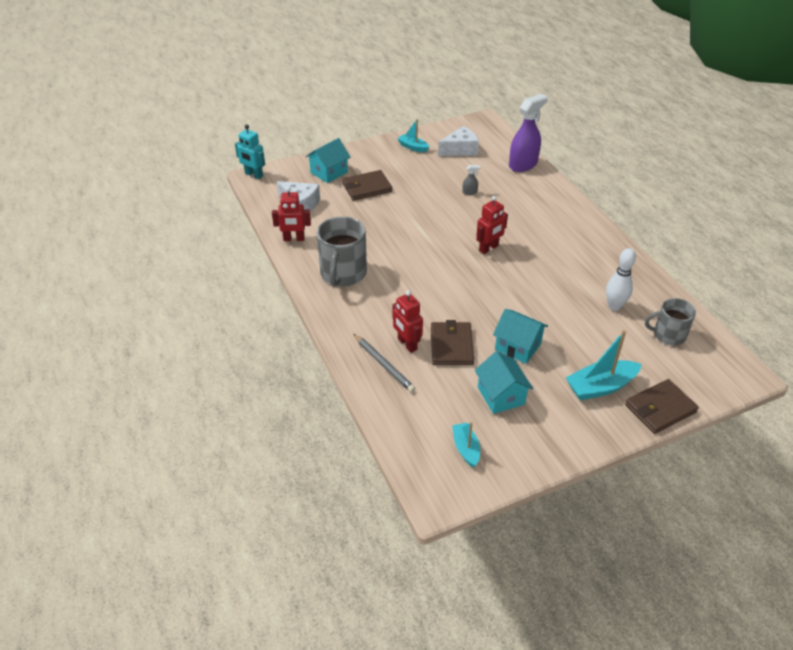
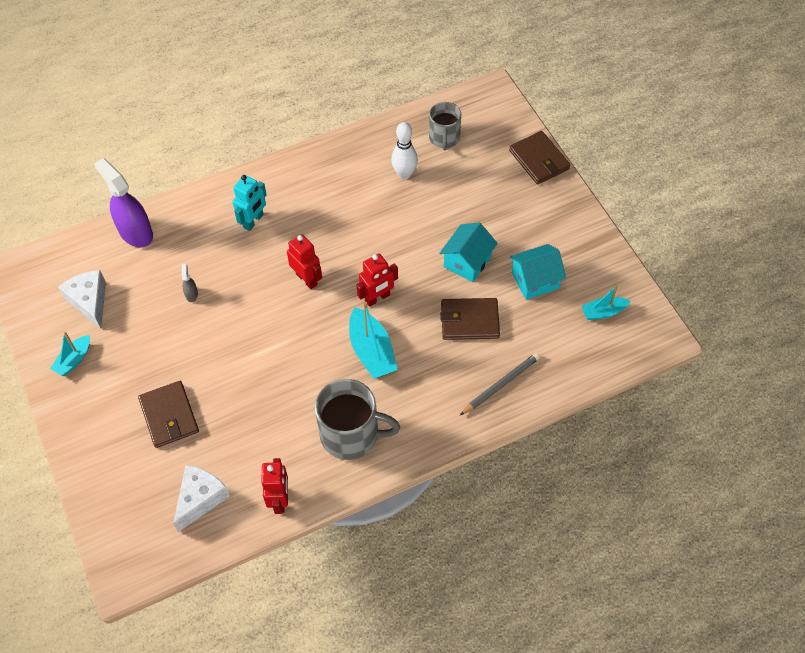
camera: 90 degrees left, 15 degrees up
(254, 175) = (119, 575): turquoise robot -> turquoise robot (253, 221)
(329, 172) = (125, 468): turquoise house -> none
(407, 344) = (469, 363): red robot -> red robot (377, 298)
(600, 387) = (516, 200): turquoise boat -> turquoise boat (371, 351)

